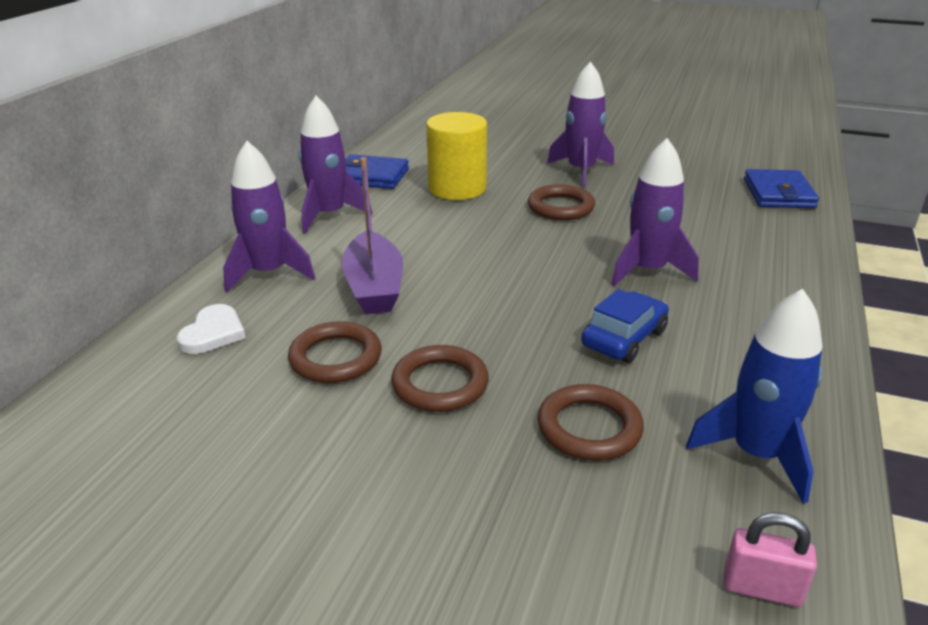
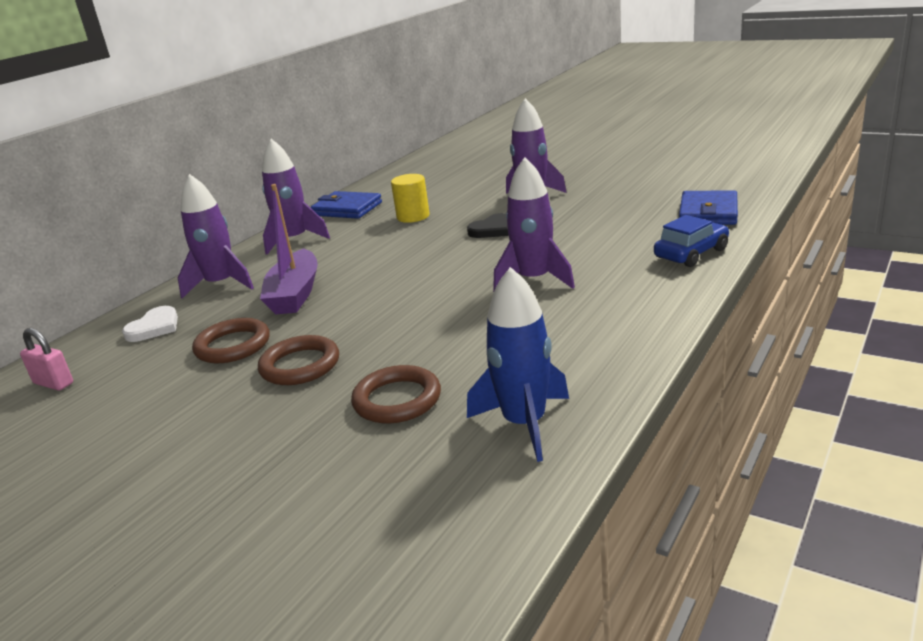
camera: 15 degrees right, 5 degrees down
(457, 188) = (413, 216): yellow cylinder -> yellow cylinder, size x0.64
(560, 207) = (493, 229): brown ring -> black heart
(624, 338) = (474, 333): blue car -> blue car (691, 253)
(761, 588) = (455, 520): pink padlock -> pink padlock (53, 383)

